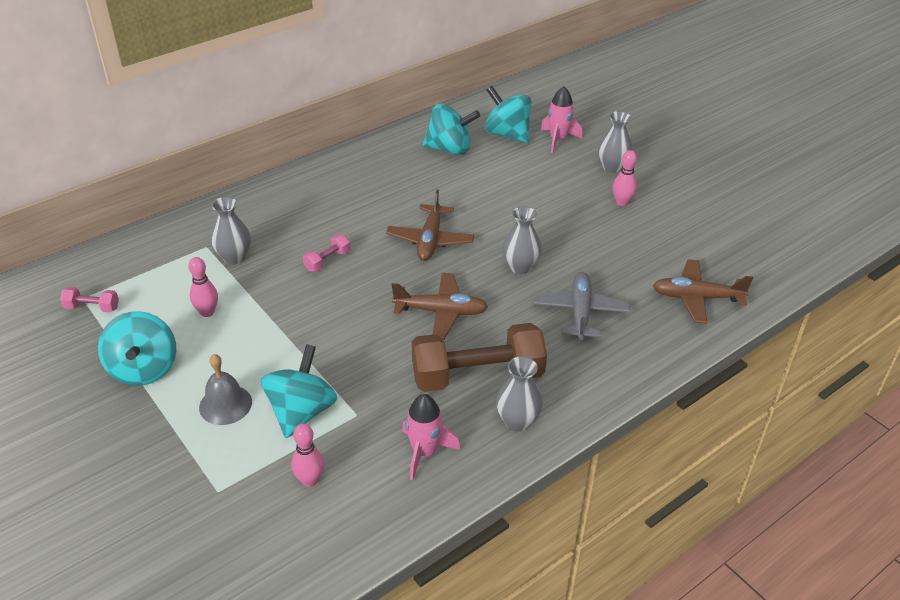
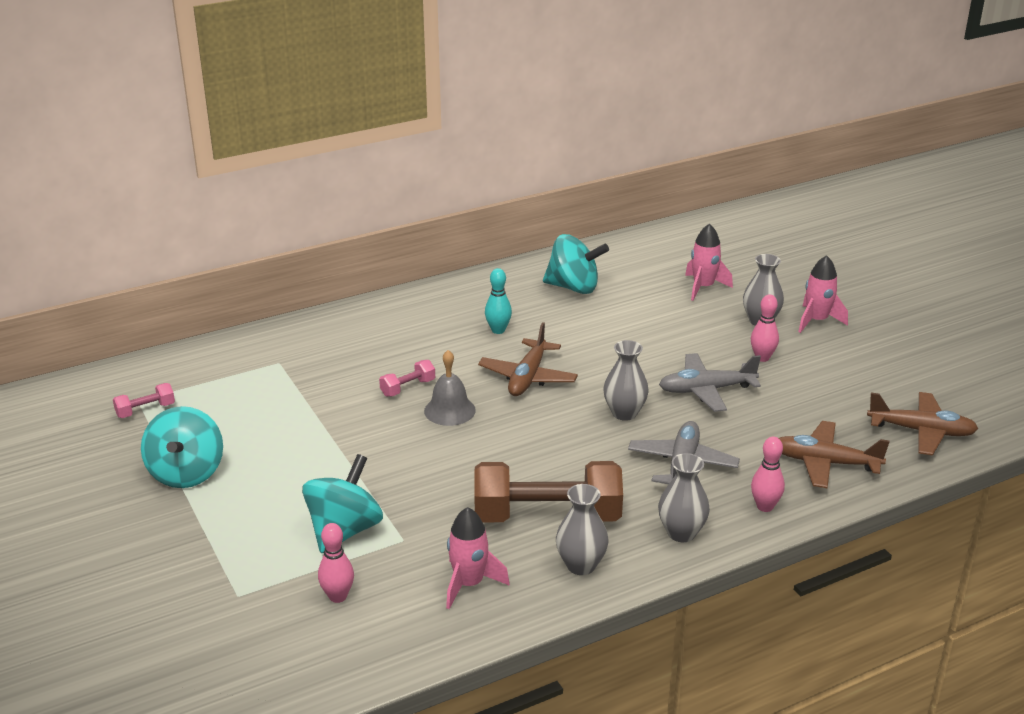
camera: 10 degrees right, 10 degrees down
(92, 308) = (145, 410): pink dumbbell -> pink dumbbell turned 45 degrees counterclockwise
(207, 312) = (265, 426): pink bowling pin -> pink bowling pin (765, 506)
(225, 404) = (264, 515): grey bell -> grey bell (449, 410)
(234, 257) = (306, 376): grey vase -> grey vase (681, 533)
(394, 196) = (498, 330): none -> turquoise bowling pin
(441, 312) = (522, 449): brown plane -> brown plane (921, 431)
(507, 134) = (644, 277): turquoise spinning top -> none
(583, 238) = (706, 390): none -> grey plane
(657, 163) = (817, 321): none -> pink rocket

